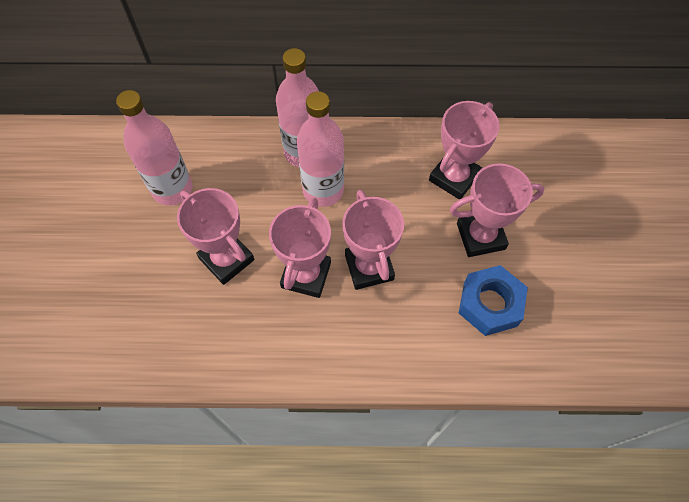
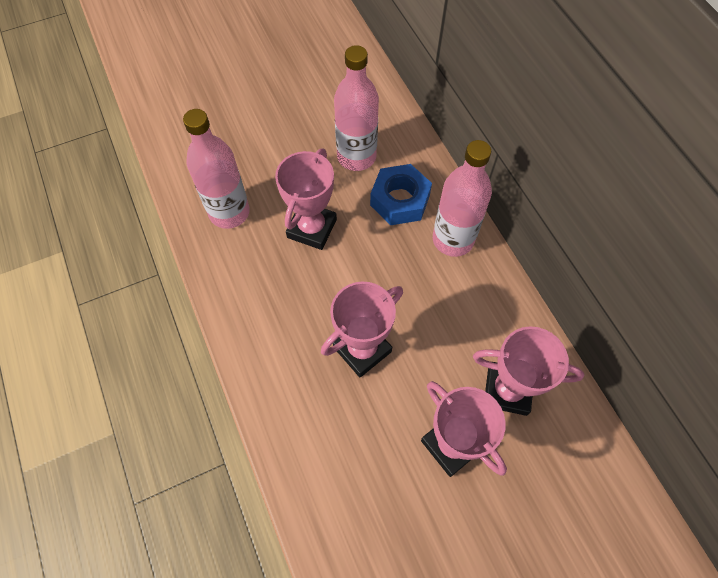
camera: 65 degrees right, 0 degrees up
(306, 275) = (327, 298): pink trophy -> none
(323, 190) = (422, 274): pink bottle -> pink bottle (229, 212)
(490, 304) = (378, 483): blue nut -> blue nut (400, 200)

